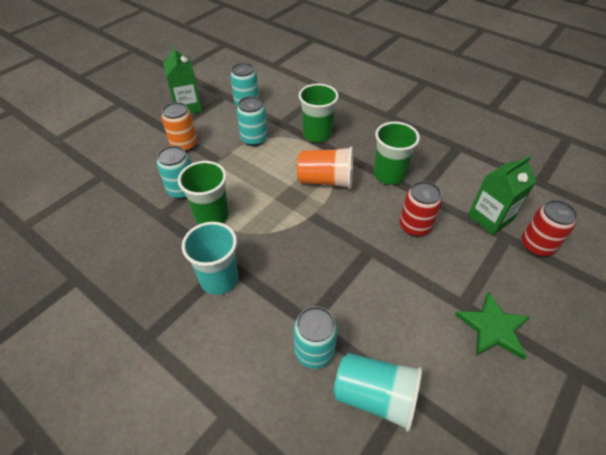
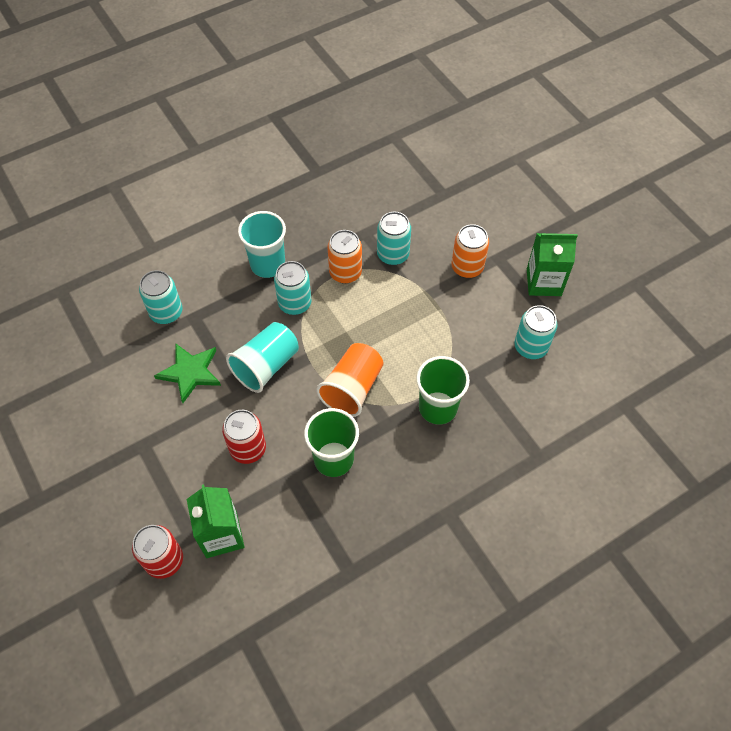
camera: 110 degrees right, 10 degrees up
(211, 216) = (345, 273): green cup -> orange can
(254, 139) = (453, 337): turquoise can -> turquoise can (295, 303)
(375, 396) = (110, 340): turquoise cup -> turquoise cup (266, 366)
(493, 328) = (109, 456): green star -> green star (190, 372)

